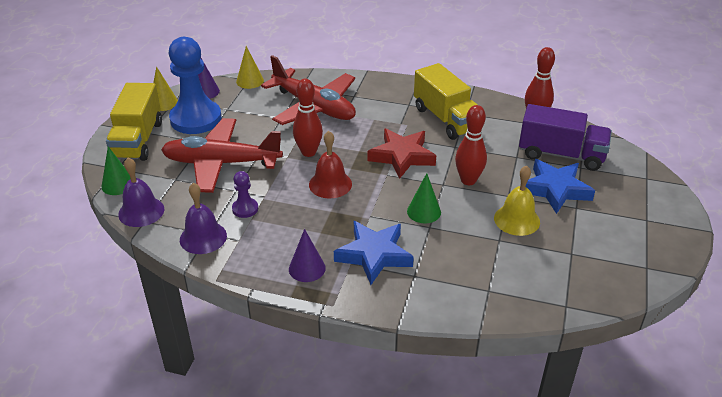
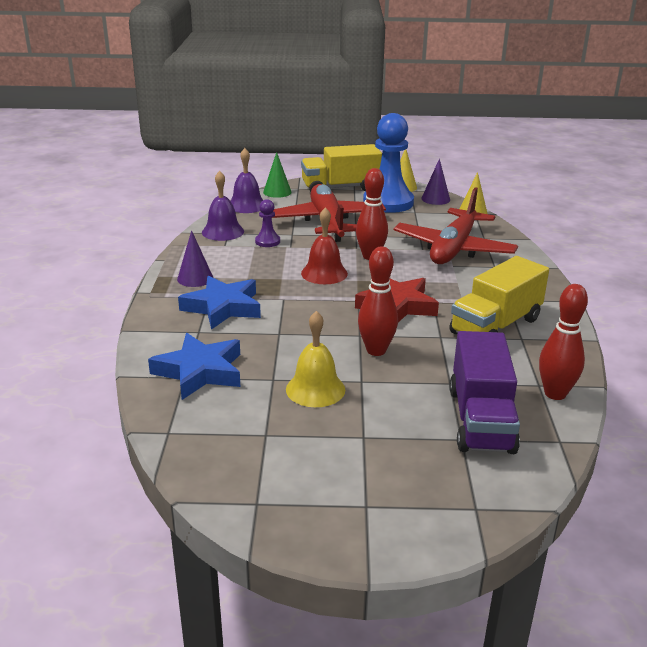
camera: 75 degrees right, 10 degrees down
(424, 212) = (303, 327): green cone -> none
(555, 189) = (394, 417): blue star -> blue star (200, 372)

